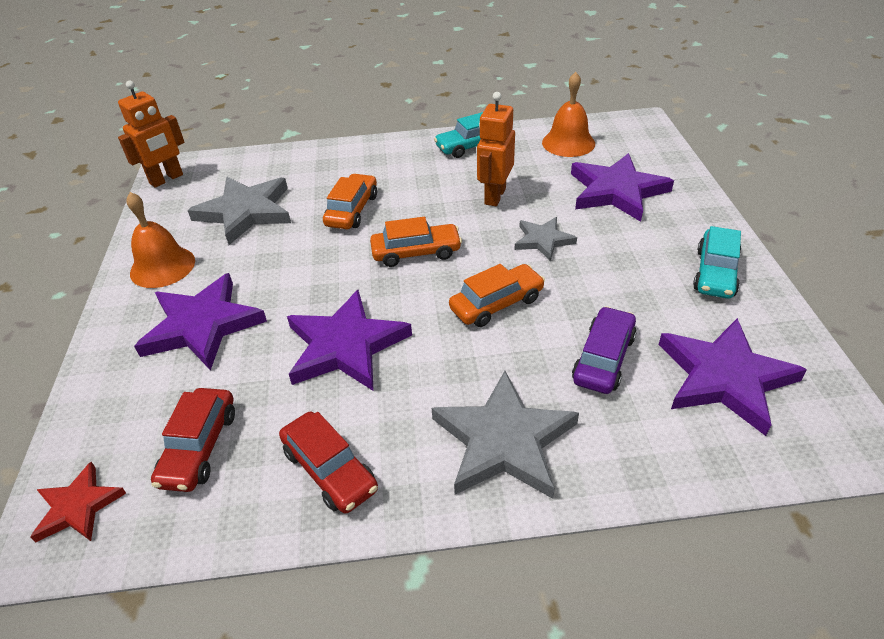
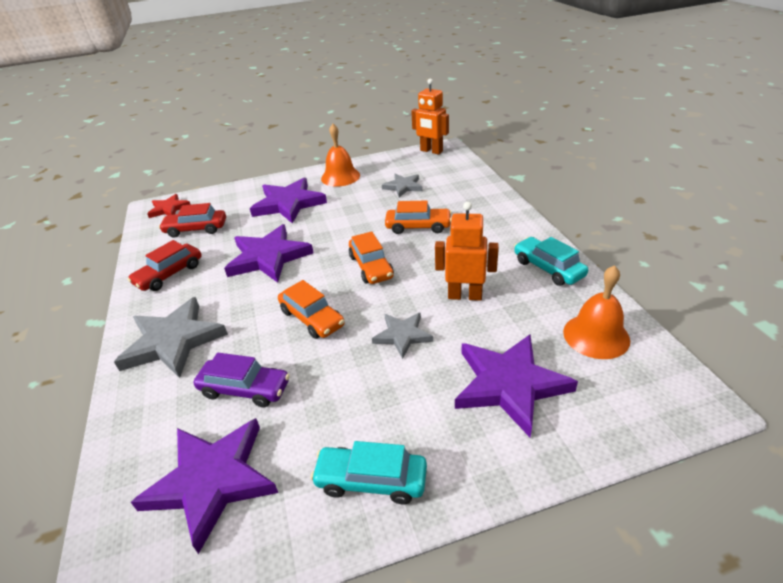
camera: 80 degrees right, 5 degrees down
(246, 212) = (403, 187): grey star -> grey star, size x0.56

